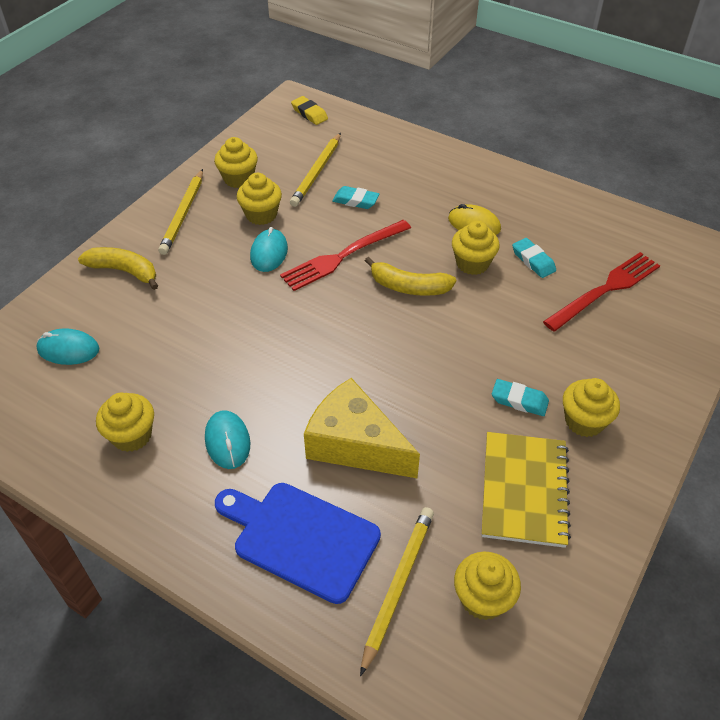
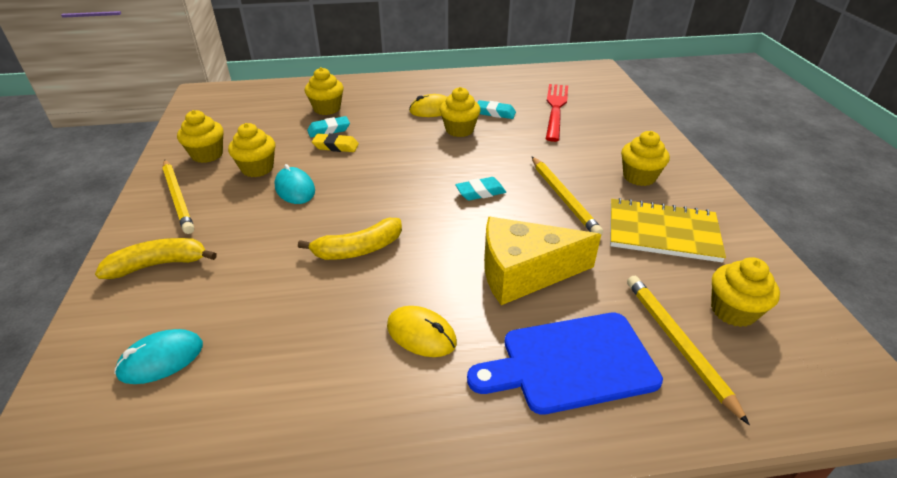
camera: 40 degrees left, 10 degrees down
(132, 435) = (322, 389): yellow cupcake -> yellow cupcake (327, 109)
(227, 441) = (421, 334): turquoise mouse -> yellow mouse
(309, 113) = (225, 96): yellow eraser -> yellow eraser (336, 146)
(317, 172) = (275, 126): yellow pencil -> yellow pencil (563, 197)
(343, 256) = (361, 165): red fork -> none
(409, 287) = (434, 160): yellow banana -> yellow banana (358, 249)
(519, 400) = (590, 186): turquoise eraser -> turquoise eraser (480, 192)
(524, 490) = (662, 232): yellow notebook -> yellow notebook turned 45 degrees counterclockwise

